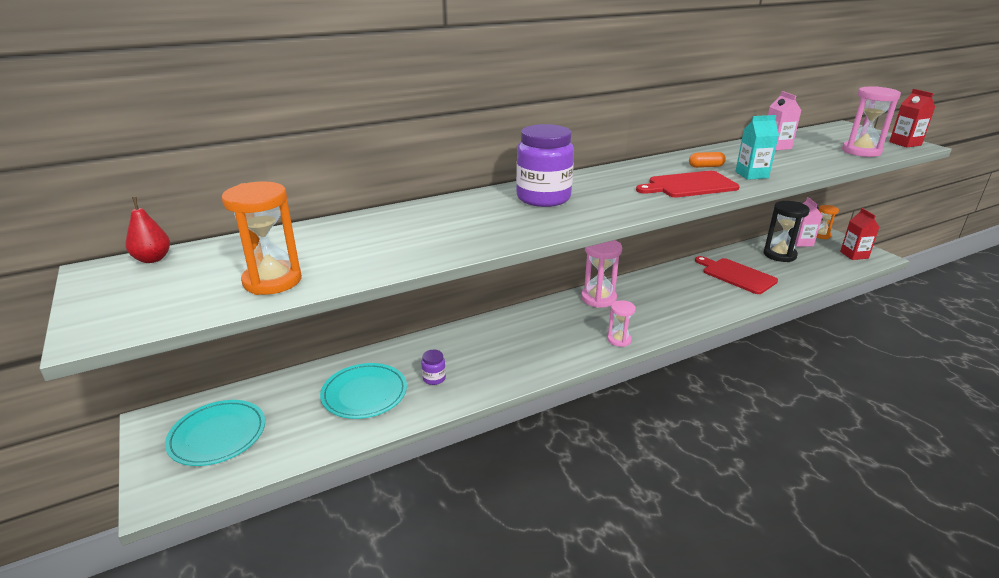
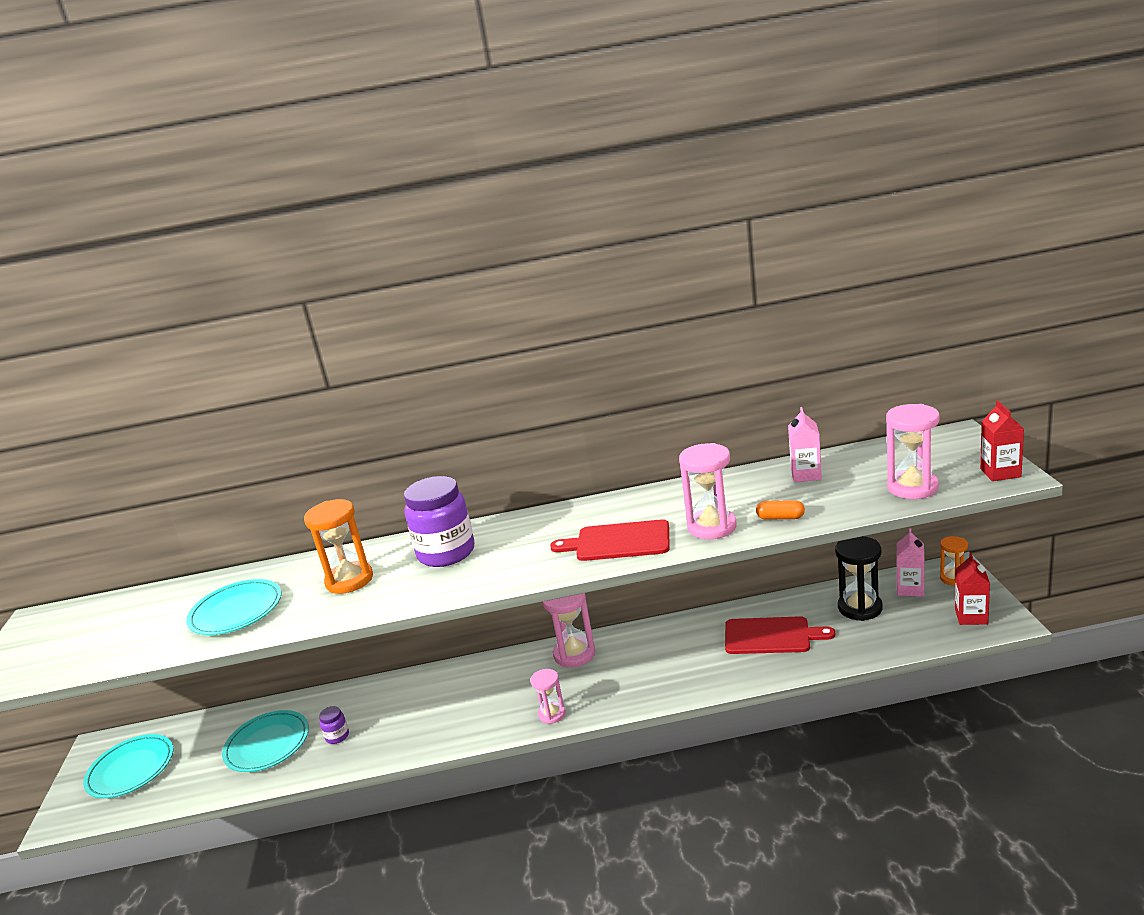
camera: 25 degrees right, 5 degrees down
(153, 259) = (76, 609): red pear -> none
(272, 281) = (134, 644): orange hourglass -> orange hourglass (349, 580)
(370, 248) = (236, 611): none -> turquoise plate
(706, 166) = (673, 509): orange capsule -> orange capsule (780, 518)
(736, 275) = (771, 636): red cutting board -> red cutting board turned 120 degrees clockwise
(751, 175) = (712, 527): turquoise carton -> pink hourglass

